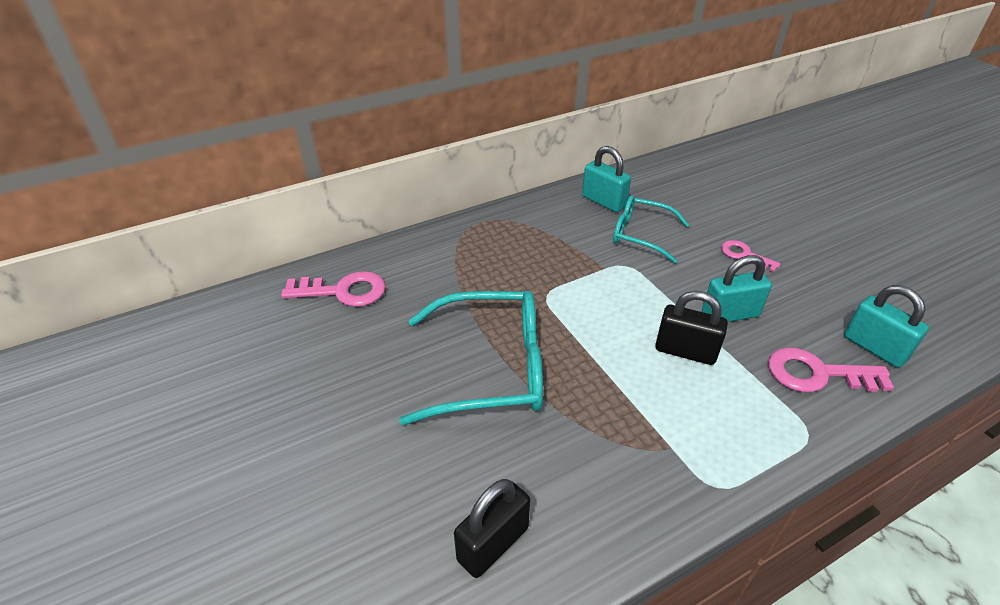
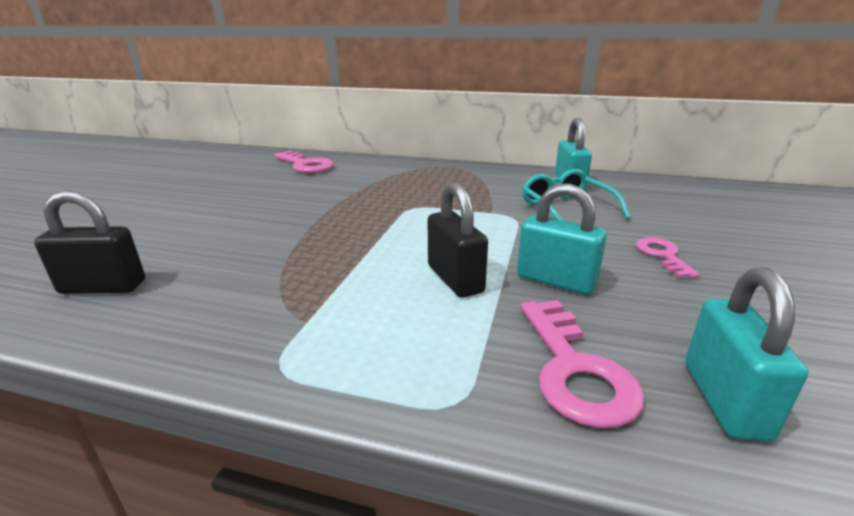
camera: 45 degrees right, 15 degrees down
(490, 368) = (298, 220): turquoise glasses -> none
(817, 374) = (574, 369): pink key -> pink key turned 150 degrees counterclockwise

